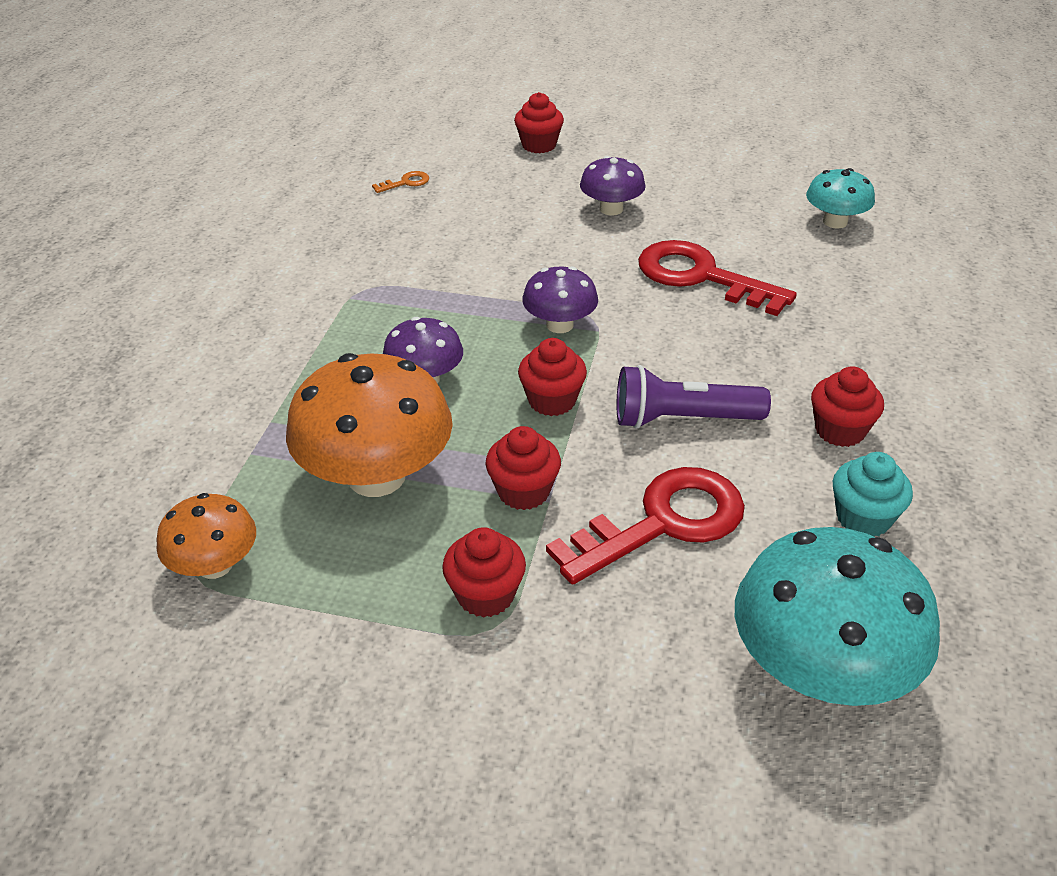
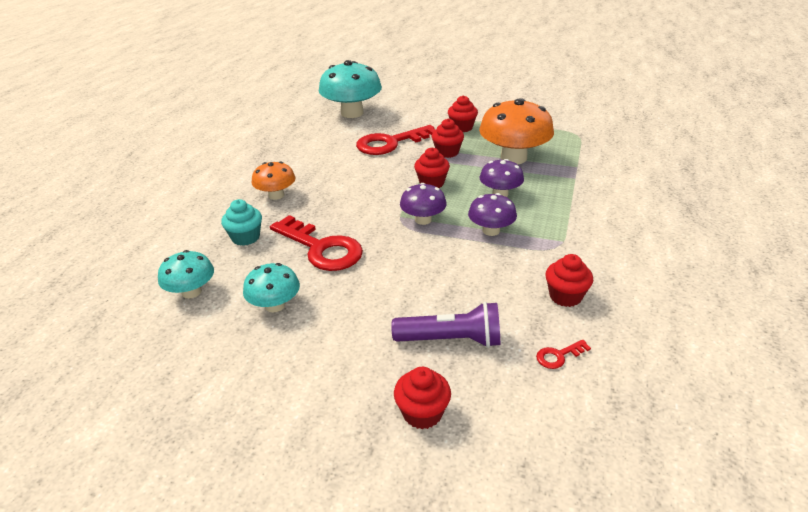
camera: 175 degrees left, 5 degrees down
(215, 565) = (568, 135): orange mushroom -> orange mushroom (276, 195)
(406, 183) = (558, 356): orange key -> red key
(611, 209) = (366, 313): purple mushroom -> purple mushroom (491, 230)
(683, 419) = (368, 174): purple flashlight -> purple flashlight (451, 340)
(721, 212) = (275, 305): none -> turquoise mushroom
(839, 430) = (296, 169): red cupcake -> red cupcake (565, 296)
(863, 518) = (310, 143): turquoise cupcake -> turquoise cupcake (246, 237)

